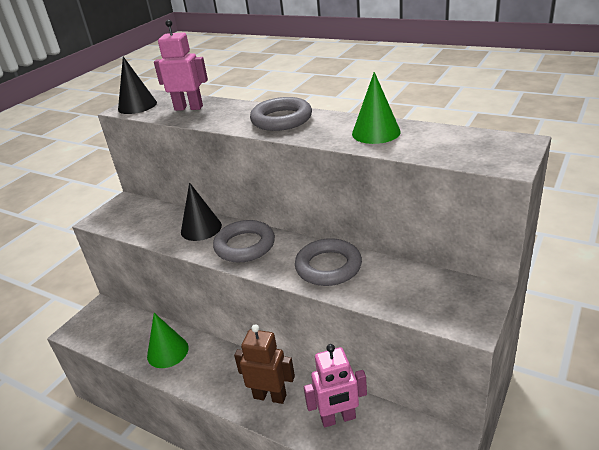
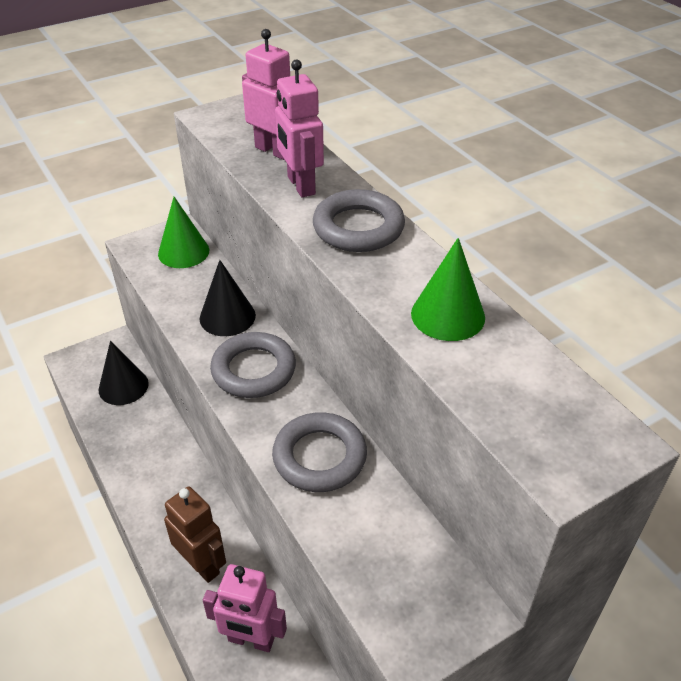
camera: 25 degrees right, 10 degrees up
(137, 106) = (224, 118): black cone -> black cone (123, 386)
(167, 352) = (141, 442): green cone -> green cone (183, 252)
(224, 115) = (300, 186): none -> pink robot

